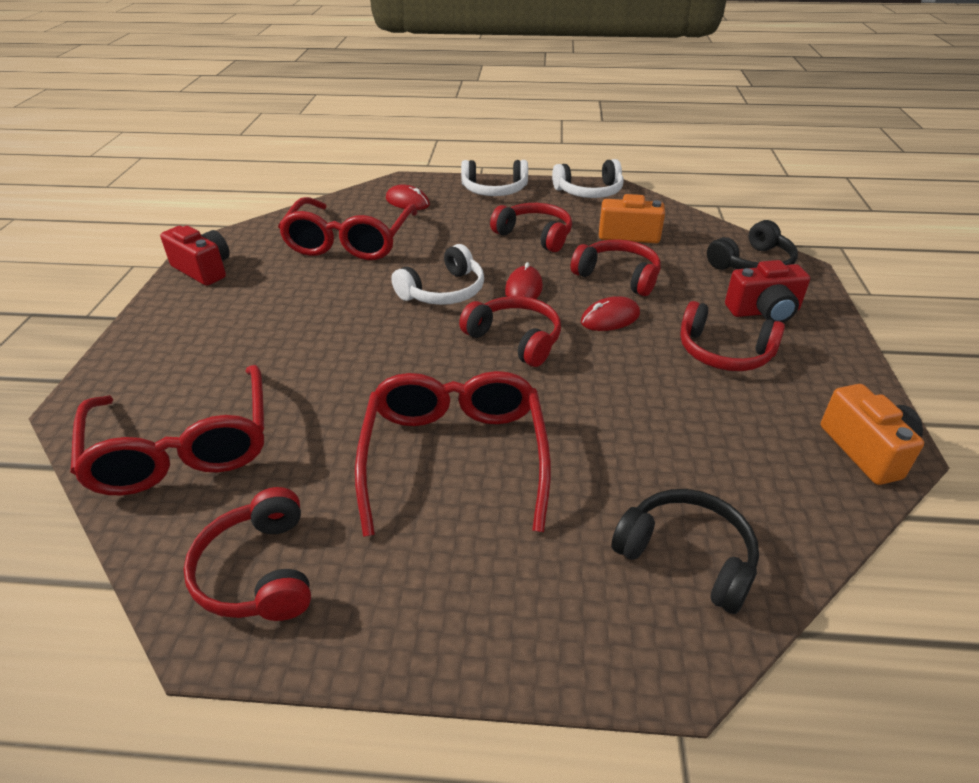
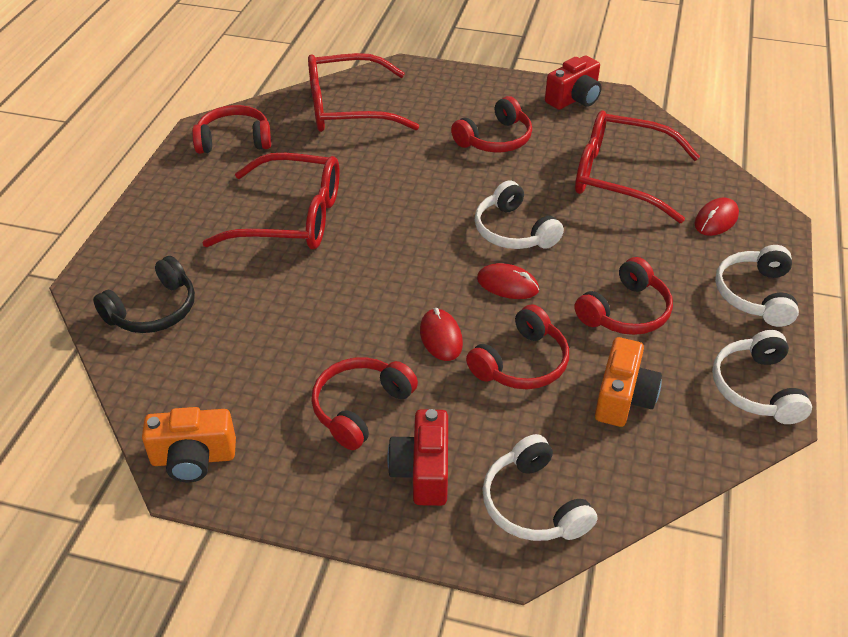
camera: 100 degrees right, 5 degrees up
(515, 339) = (423, 266): red headphones -> red headphones (495, 139)
(752, 263) = (533, 504): black headphones -> white headphones

